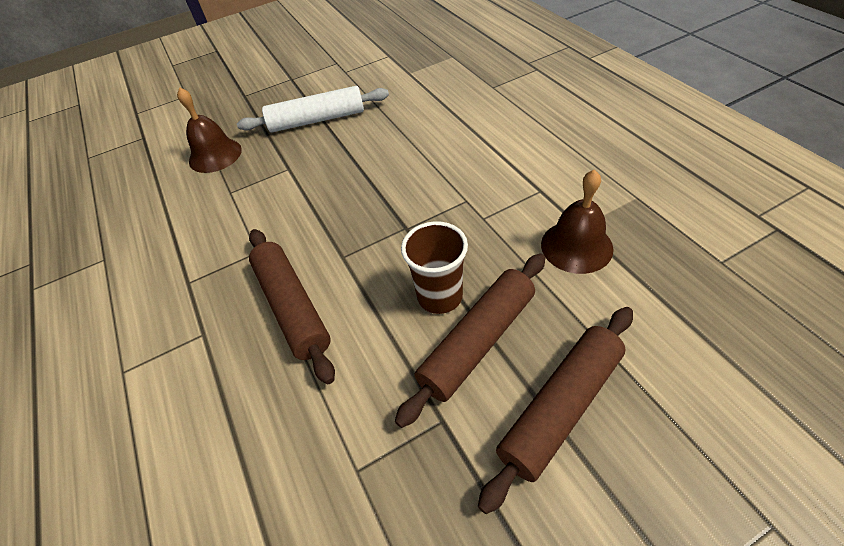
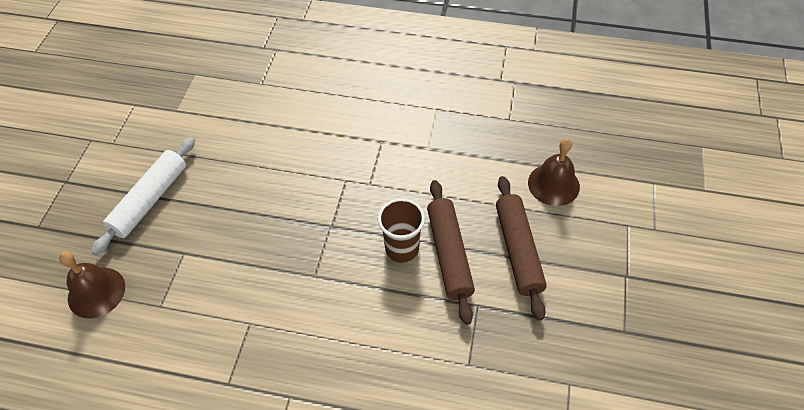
camera: 55 degrees left, 5 degrees up
(292, 307) = (325, 330): brown rolling pin -> none
(576, 246) = (438, 162): brown bell -> brown bell (553, 184)

